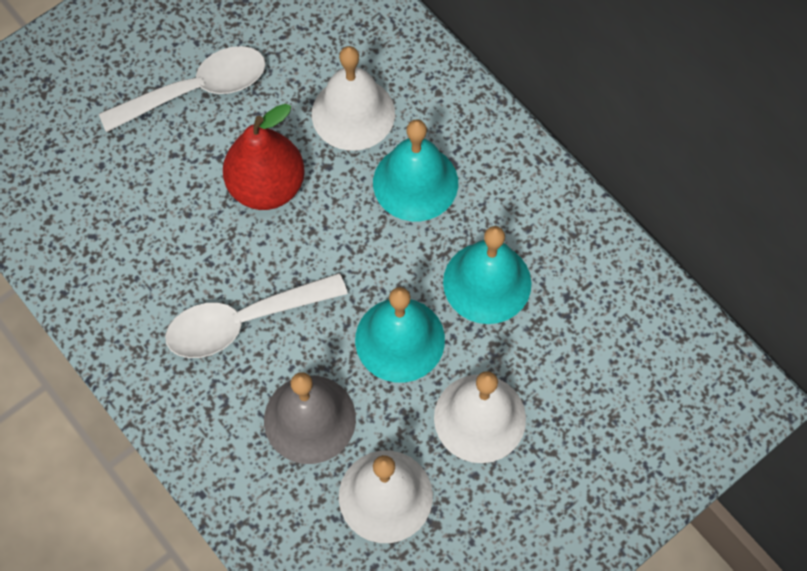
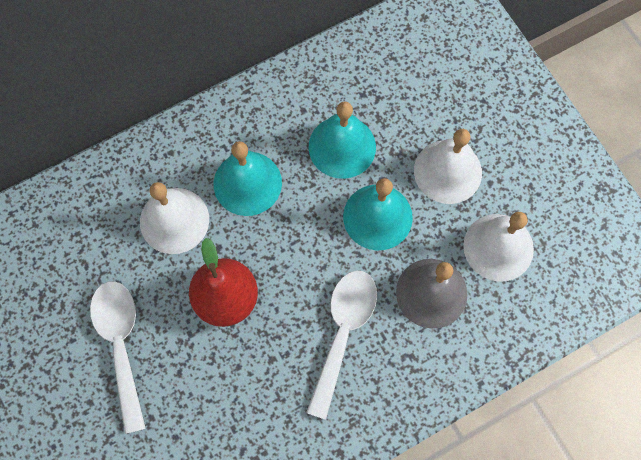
camera: 80 degrees left, 5 degrees up
(243, 321) = (343, 332): white spoon -> white spoon turned 150 degrees counterclockwise

